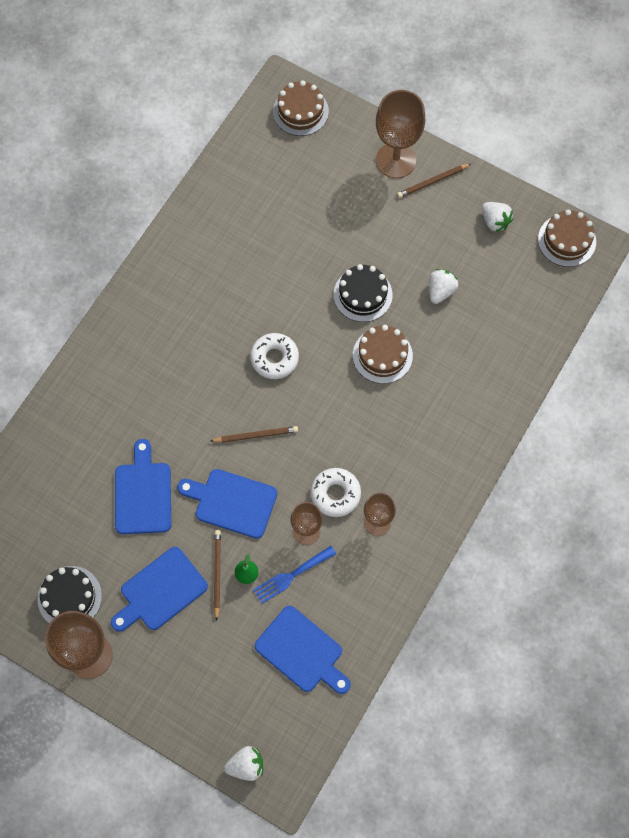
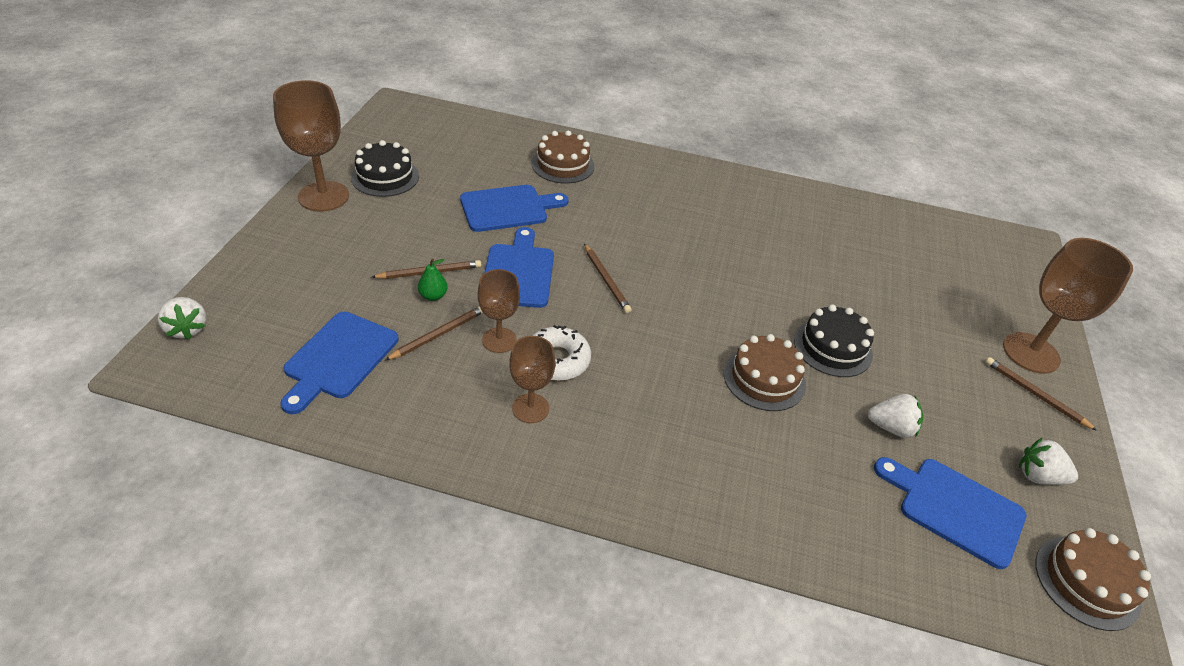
camera: 70 degrees right, 25 degrees down
(160, 591) = (401, 234): blue cutting board -> blue cutting board (955, 508)
(274, 358) = (706, 282): white donut -> none
(291, 576) = (438, 334): blue fork -> brown pencil
(300, 111) = (1014, 262): brown cake -> brown cake (563, 165)
(495, 221) = (1038, 476): white strawberry -> white strawberry turned 75 degrees clockwise

